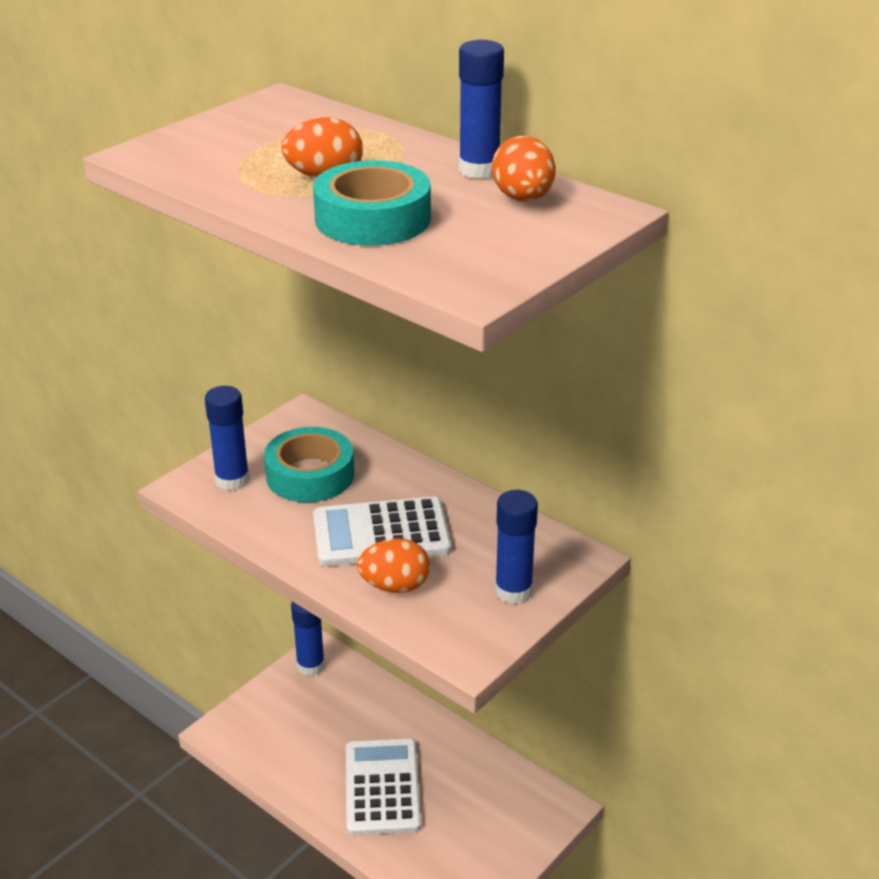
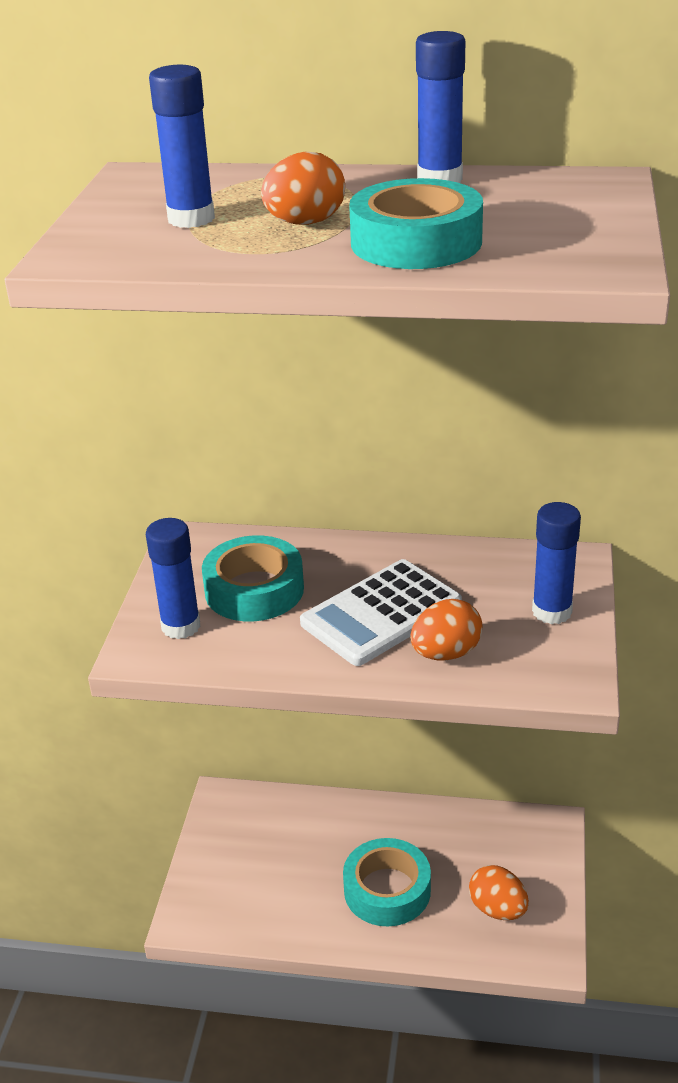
camera: 30 degrees left, 0 degrees up
(310, 665) = (222, 814): blue glue stick -> blue glue stick (191, 219)
(382, 787) = (387, 890): white calculator -> turquoise tape
(523, 198) = (519, 190): orange egg -> orange egg (498, 909)

